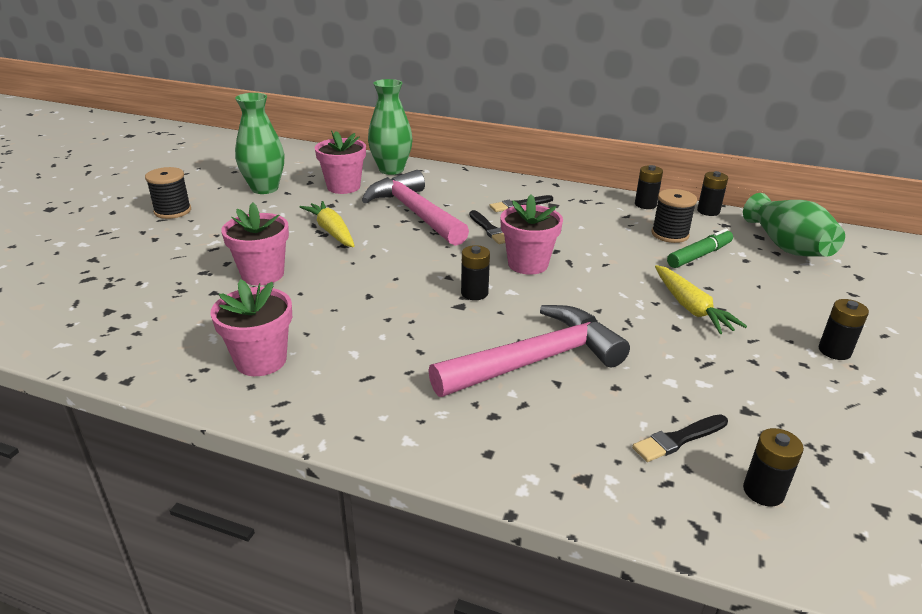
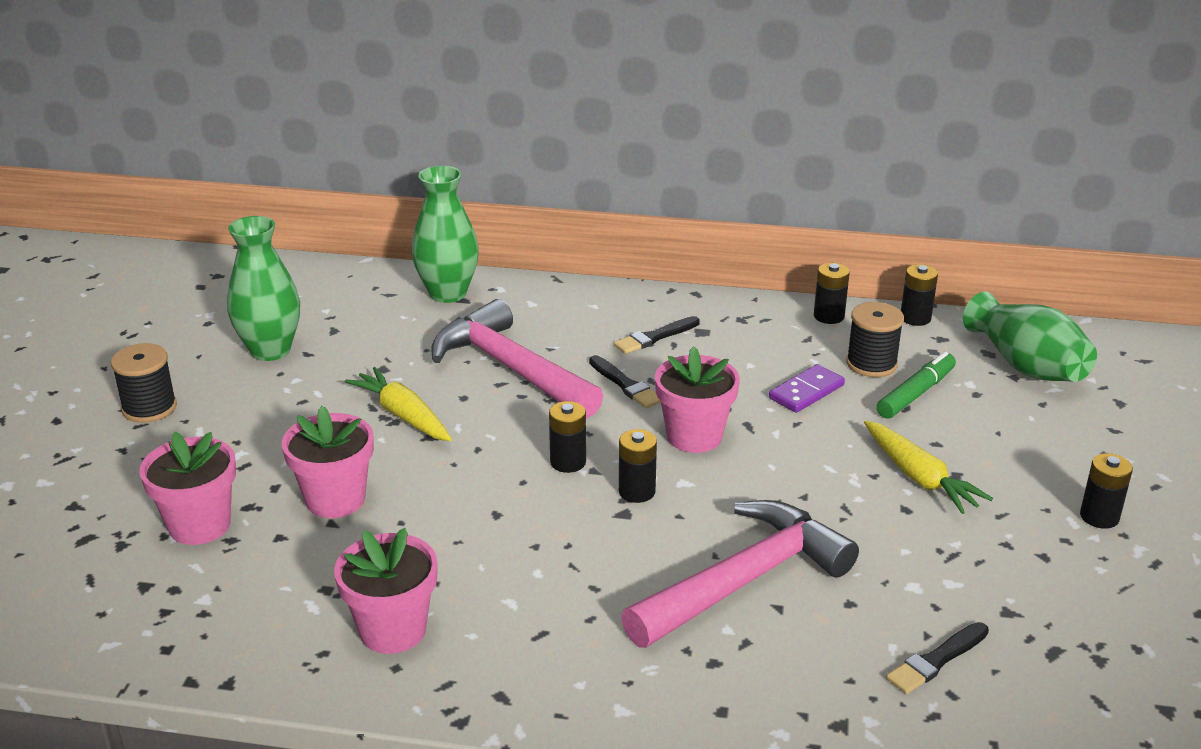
camera: 10 degrees left, 0 degrees up
(343, 187) = (388, 333): pink flower pot -> pink flower pot (200, 525)
(618, 246) = (806, 392): none -> purple domino
(763, 491) = (1039, 709): black battery -> black battery (568, 462)

